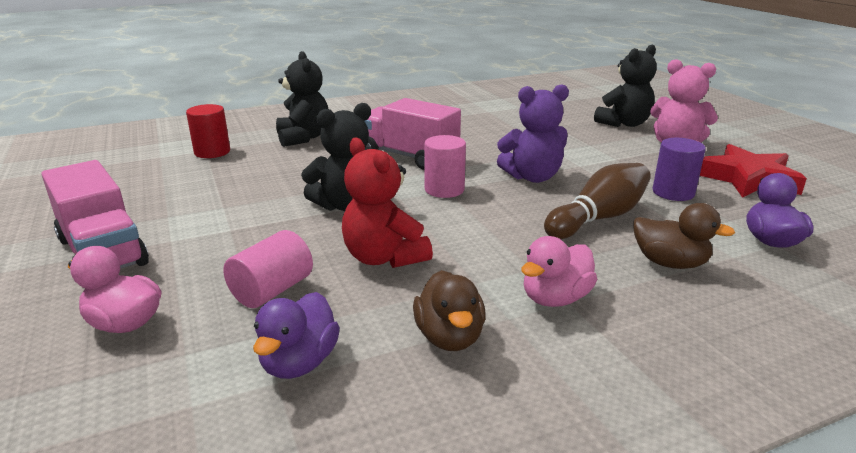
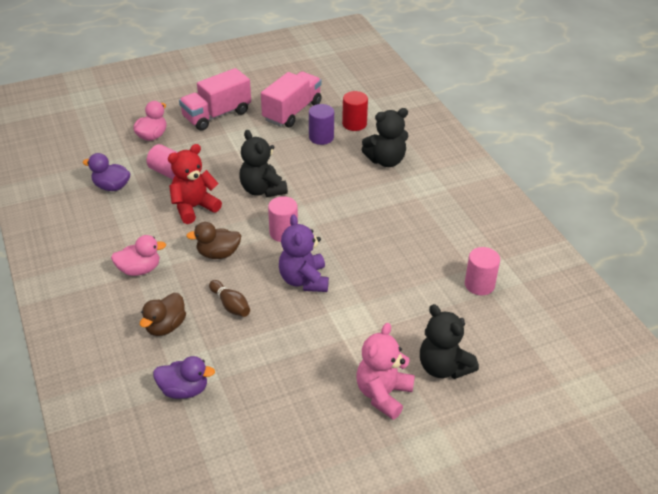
camera: 90 degrees right, 15 degrees up
(408, 156) = (347, 215): pink truck -> pink truck (292, 112)
(449, 337) = (117, 230): brown duck -> brown duck (218, 254)
(510, 109) = (479, 285): none -> pink cylinder
(555, 298) = (139, 269): pink duck -> pink duck turned 120 degrees clockwise
(598, 218) = (230, 305): brown bowling pin -> brown bowling pin, size x0.62
(673, 192) = (269, 358): purple cylinder -> purple cylinder (321, 137)
(748, 179) = (294, 420): red star -> none

